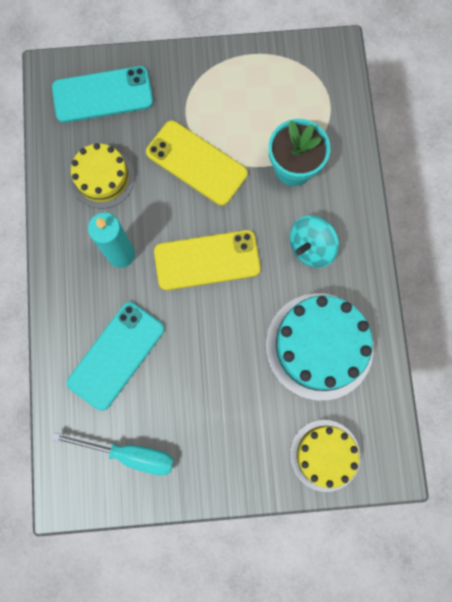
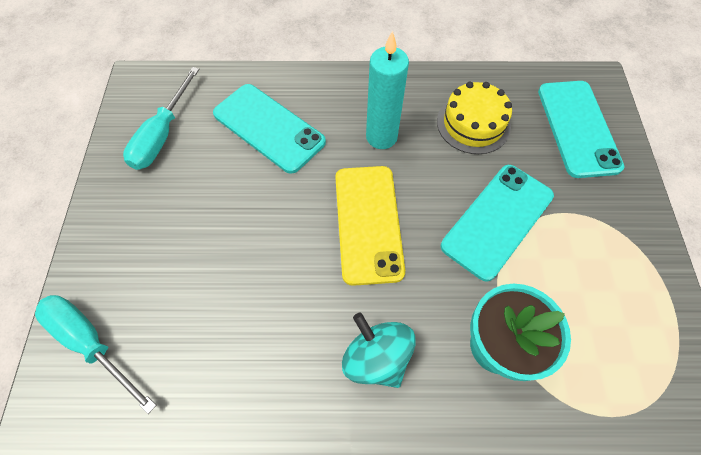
camera: 95 degrees right, 15 degrees down
(196, 163) = (497, 220): yellow phone -> turquoise phone
(319, 346) = (235, 352): turquoise cake -> none
(325, 455) = (91, 343): yellow cake -> turquoise screwdriver

